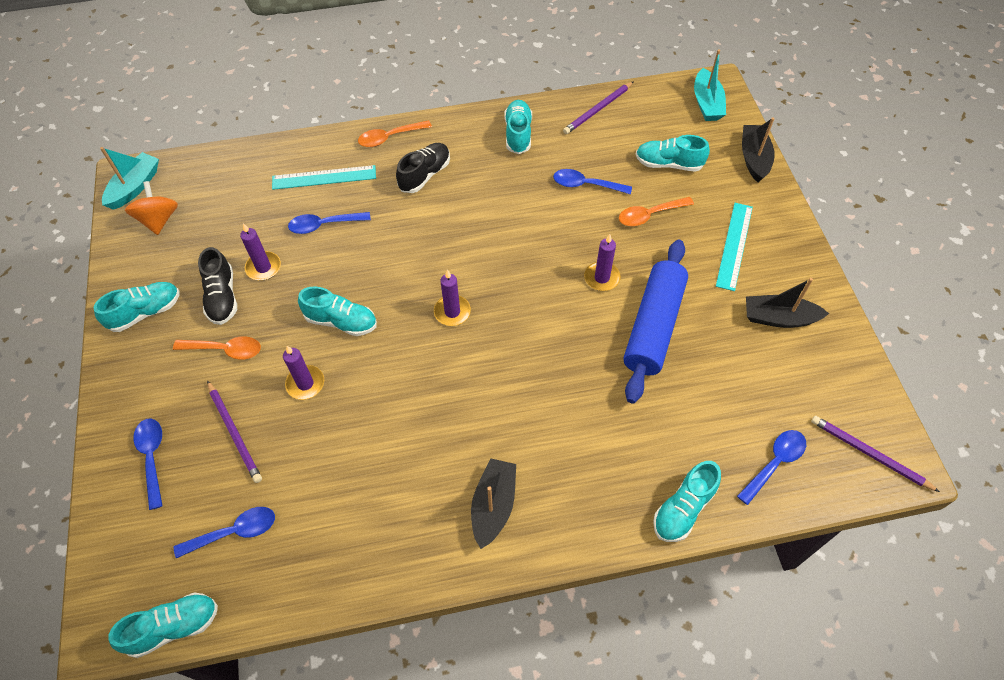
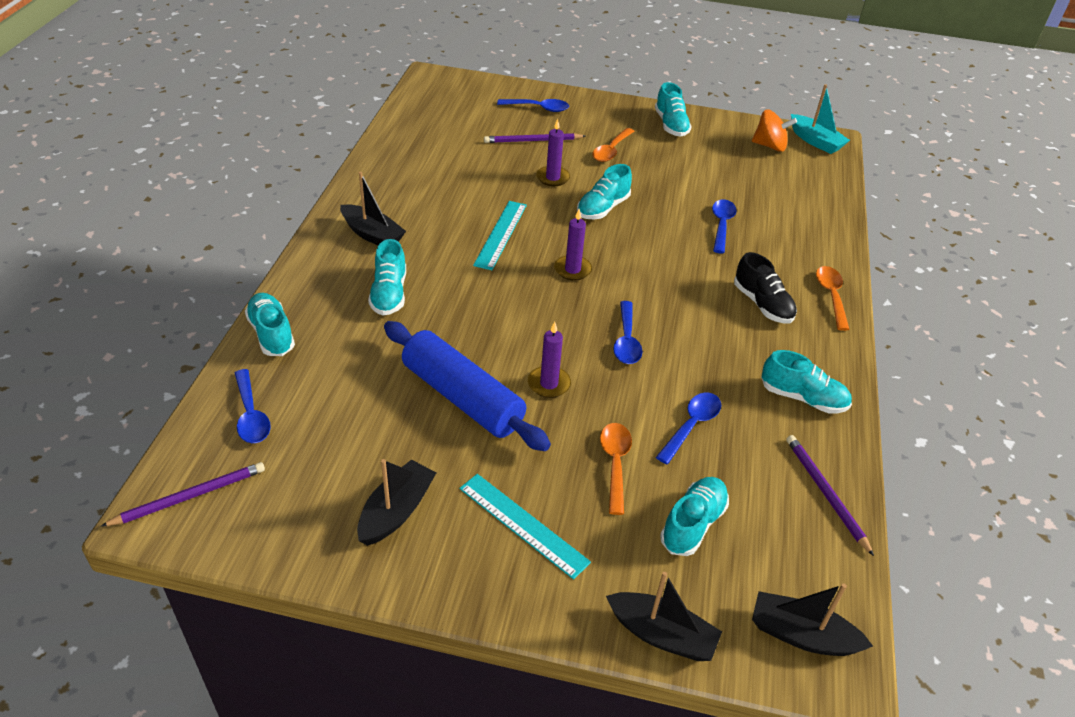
camera: 110 degrees right, 15 degrees down
(173, 627) = (411, 96): turquoise shoe -> turquoise shoe (389, 294)
(222, 297) = (666, 159): black shoe -> none
(234, 532) = (455, 126): blue spoon -> blue spoon (626, 340)
(263, 267) = (687, 183): purple candle -> none
(324, 177) = (786, 239): turquoise ruler -> turquoise ruler (500, 234)
(707, 103) = (801, 635): turquoise boat -> black boat

